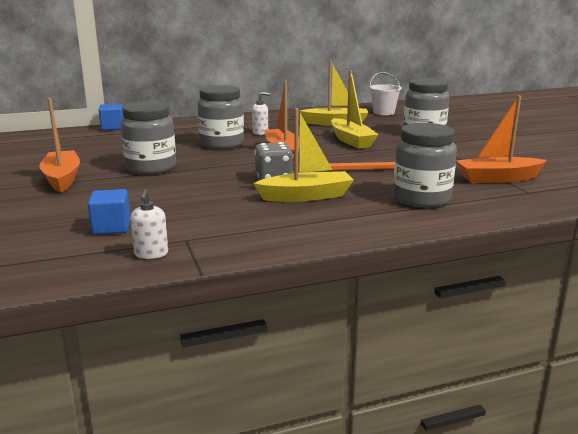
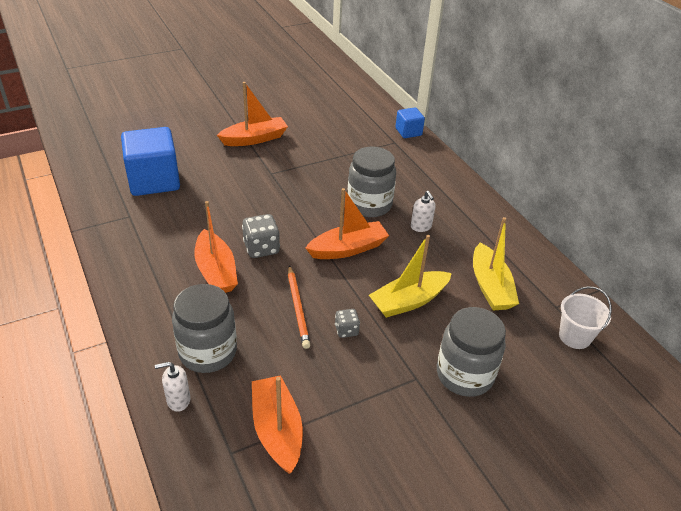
camera: 80 degrees right, 20 degrees up
(111, 227) = (154, 180): blue cube -> blue cube, size x1.96
(151, 168) = (286, 175): grey jar -> none
(151, 254) = (107, 205): white soap dispenser -> white soap dispenser (178, 400)
(306, 196) = (216, 271): yellow boat -> orange boat
(386, 157) = (346, 330): none -> grey dice

